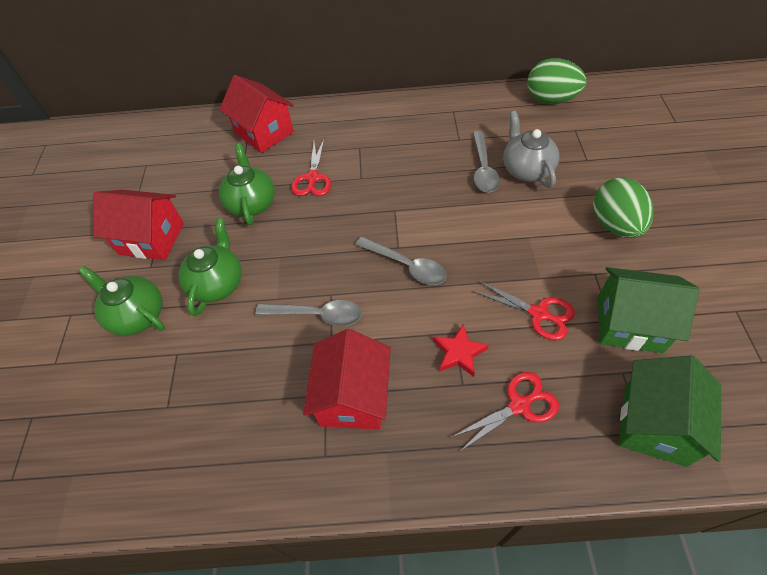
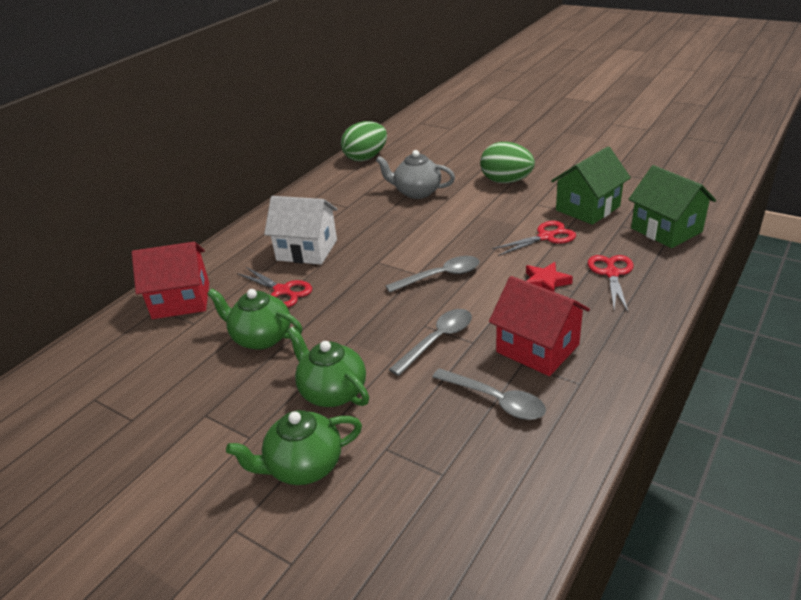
camera: 55 degrees left, 20 degrees down
(151, 238) = (211, 425): red house -> none
(375, 156) = (307, 250): none -> white house
(483, 169) = (391, 208): grey spoon -> grey spoon (495, 400)

